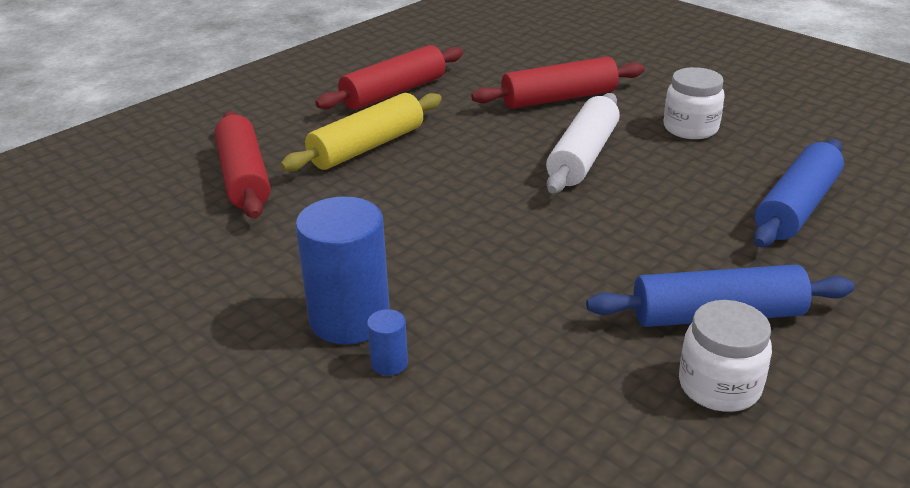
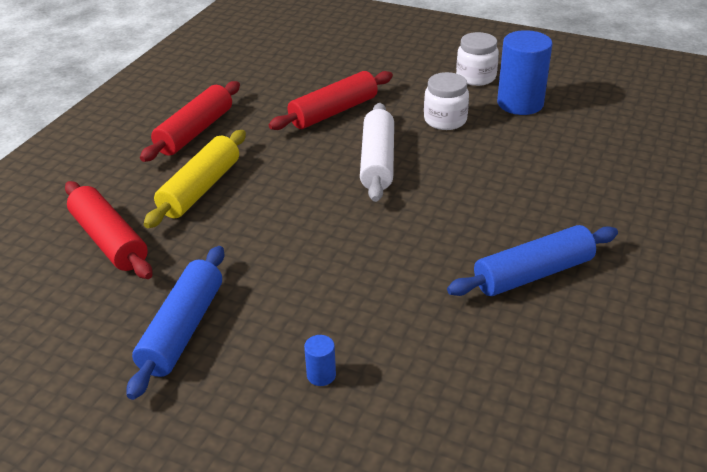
camera: 20 degrees left, 5 degrees up
(349, 319) = (270, 346): blue cylinder -> blue cylinder (520, 103)
(719, 386) = (558, 328): white jar -> white jar (476, 77)
(796, 207) = (547, 173): blue rolling pin -> blue rolling pin (182, 329)

